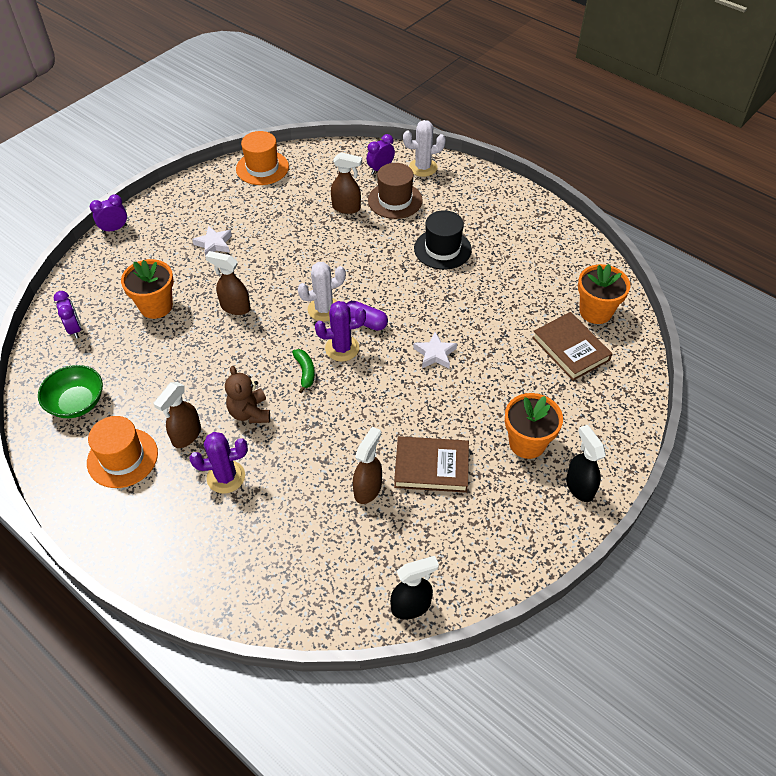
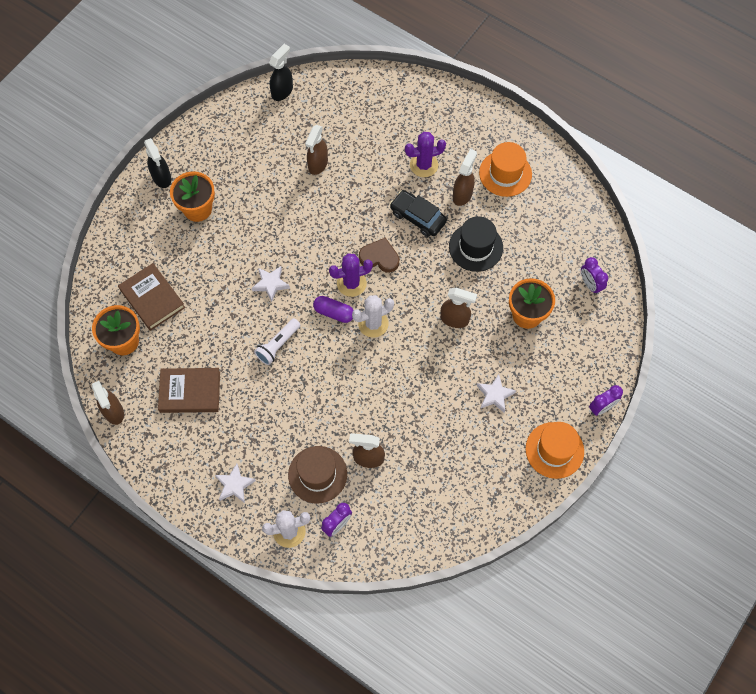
camera: 175 degrees right, 15 degrees up
(77, 403) = (558, 215): green bowl -> none
(250, 413) = (418, 217): brown teddy bear -> black car
(262, 168) = (471, 515): orange hat -> orange hat (554, 450)
(305, 372) = (379, 257): green banana -> brown heart
(411, 606) = (282, 91): black spray bottle -> black spray bottle turned 150 degrees clockwise
(428, 297) = (278, 345): none -> white flashlight
(431, 467) = (271, 184): brown book -> brown book (190, 392)
(442, 249) = (265, 407): black hat -> black hat (475, 247)
(471, 198) = (234, 485): none -> white star
(594, 255) = (113, 412): none -> brown spray bottle

